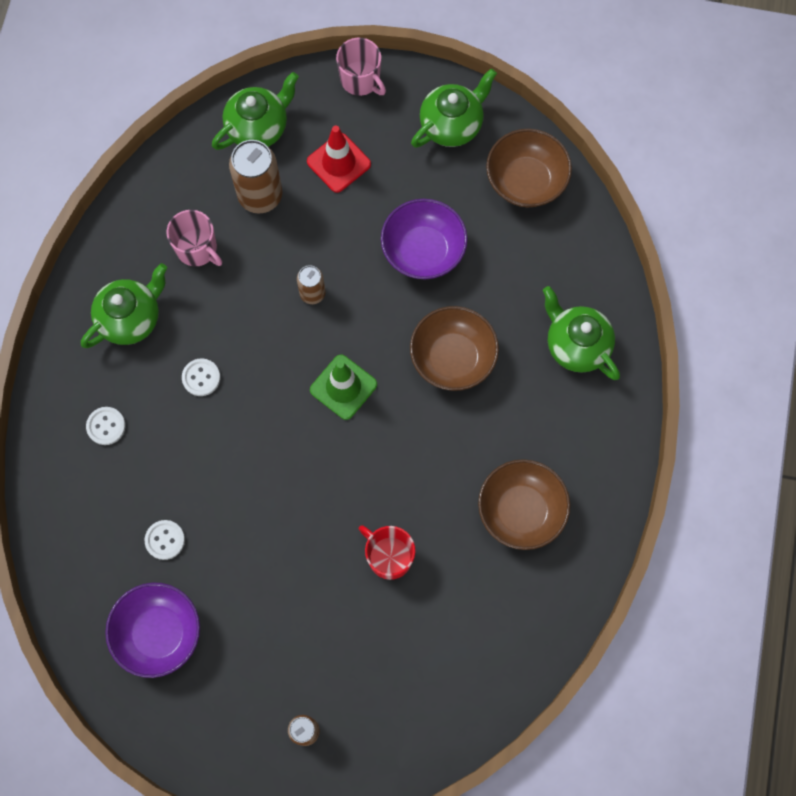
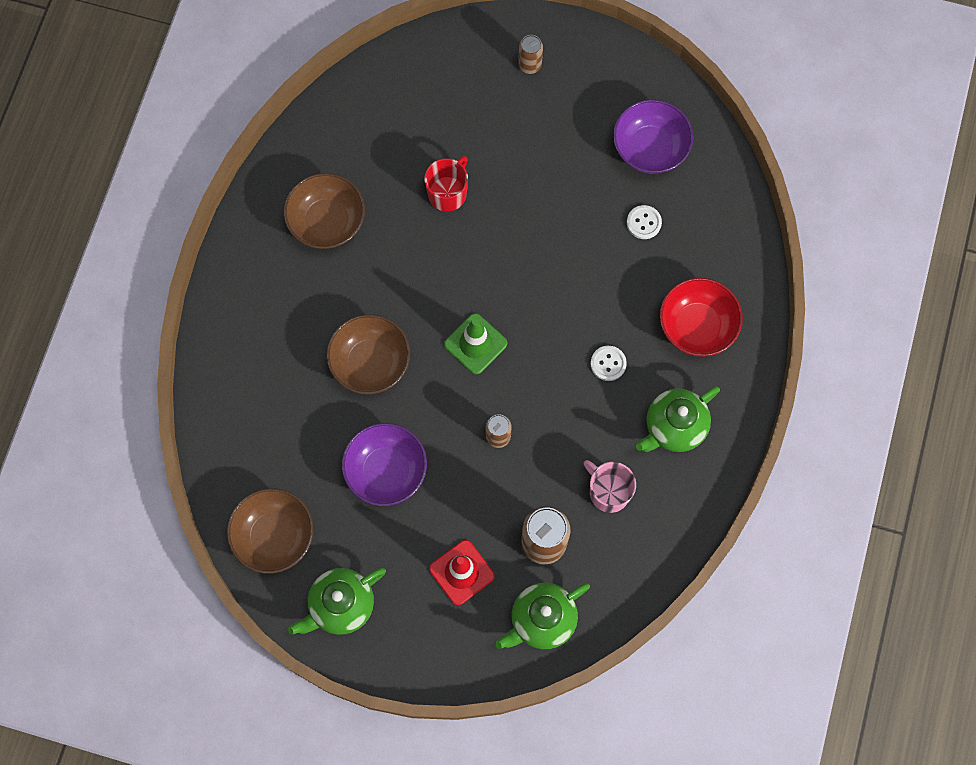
camera: 175 degrees left, 0 degrees up
(106, 426) = (697, 326): white button -> red bowl
(361, 80) = (430, 666): pink mug -> none
(389, 556) = (448, 193): red mug -> red mug turned 105 degrees counterclockwise
(576, 345) = (252, 365): green teapot -> none

